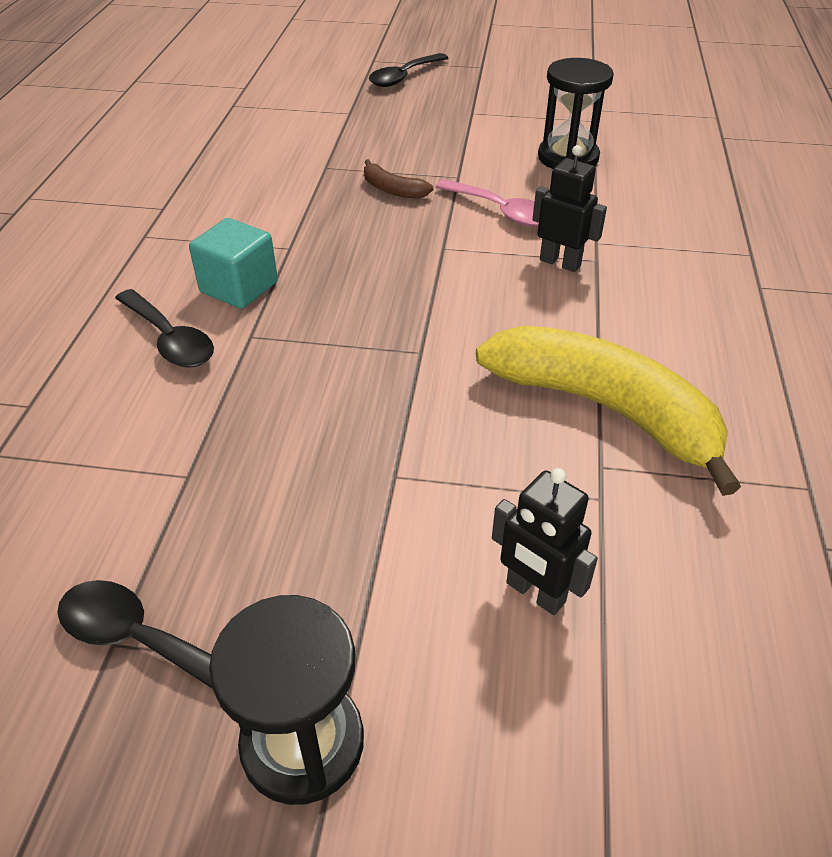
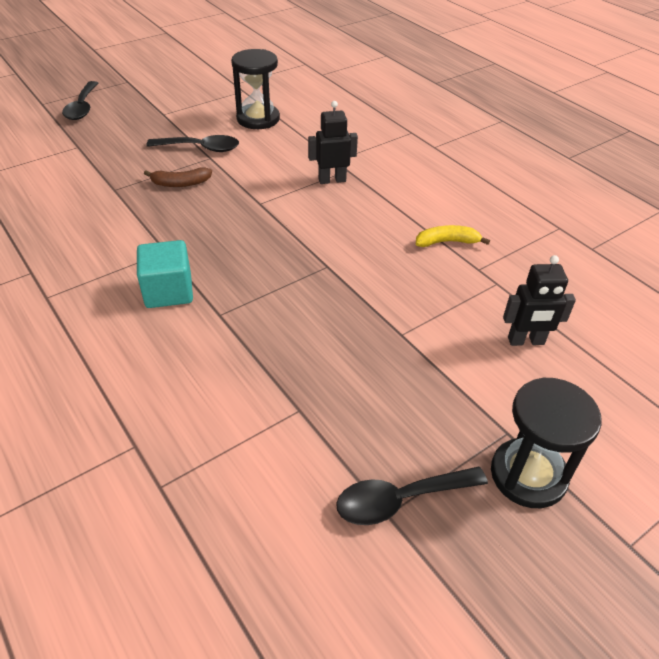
camera: 45 degrees left, 0 degrees up
(170, 339) = (171, 347): black spoon -> black spoon (201, 148)
(501, 211) = (263, 167): pink spoon -> none
(605, 409) = (447, 242): yellow banana -> yellow banana, size x0.42

